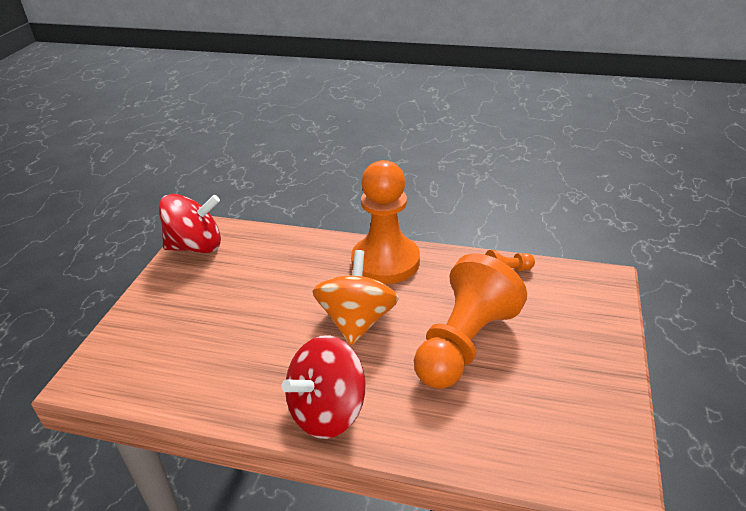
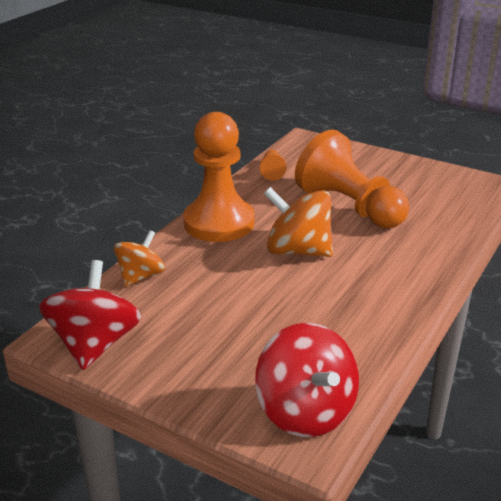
camera: 75 degrees left, 5 degrees down
(285, 243) = (141, 276): none -> orange spinning top
(327, 411) = (405, 281): red spinning top -> red spinning top (306, 411)

